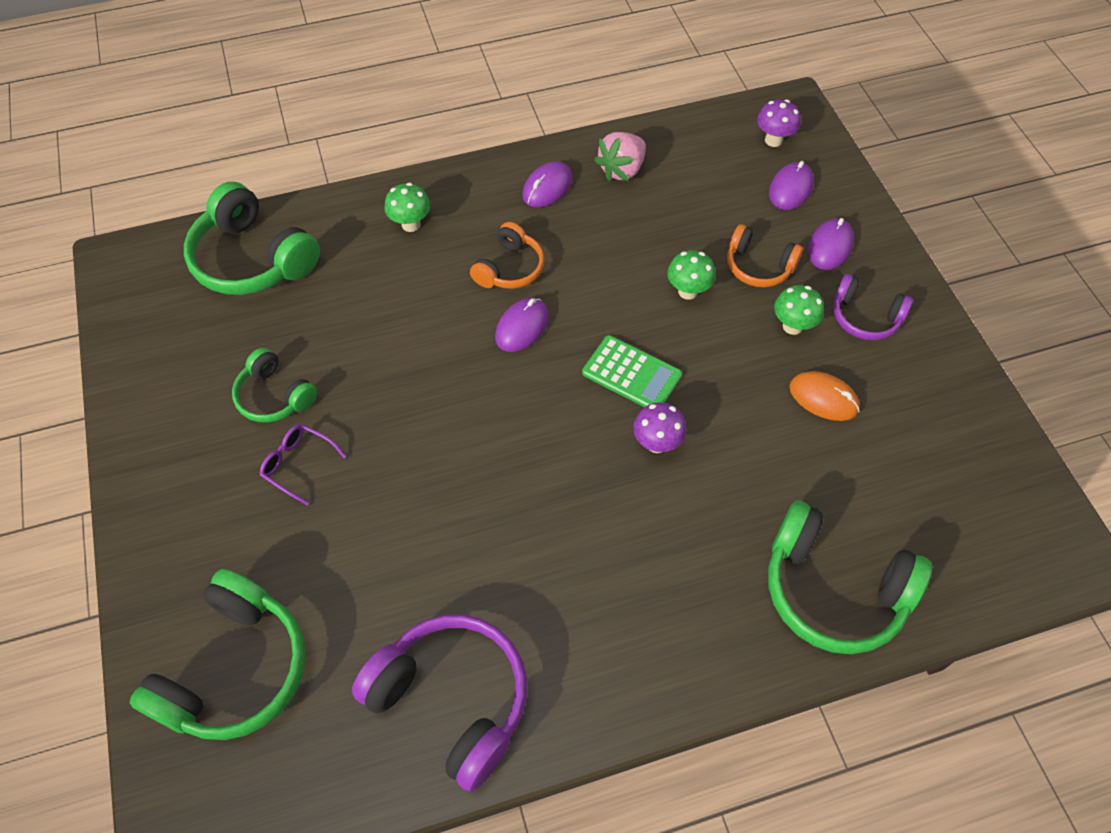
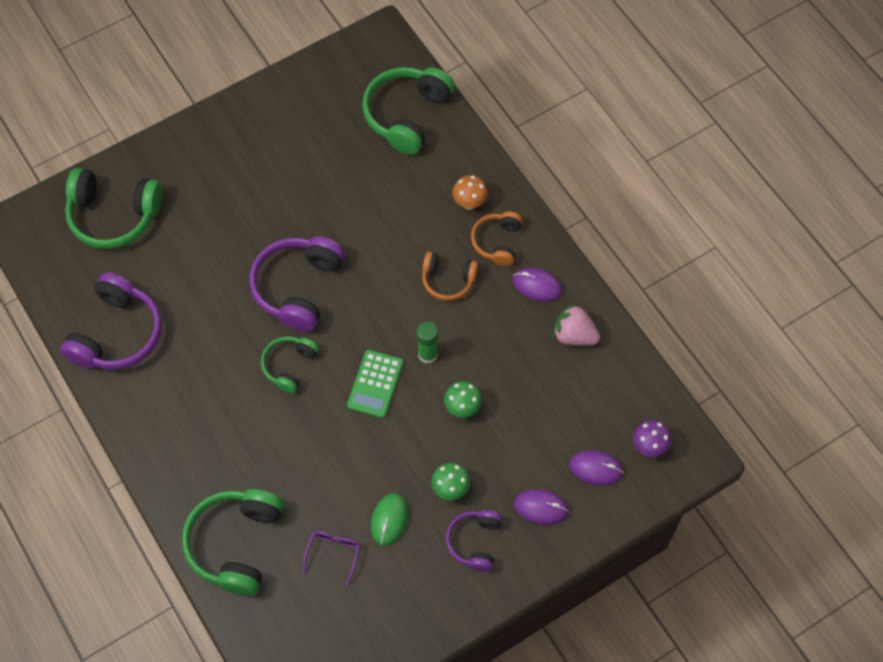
camera: 75 degrees right, 5 degrees up
(275, 396) = (299, 169): green headphones -> green headphones (289, 366)
(298, 464) = (252, 200): purple glasses -> purple glasses (333, 553)
(411, 224) = (469, 203): green mushroom -> orange mushroom
(460, 434) = (298, 288): none -> purple headphones
(522, 327) = (397, 302): purple mouse -> none
(605, 310) = (427, 354): none -> green glue stick
(656, 443) = (321, 412): purple mushroom -> none
(758, 266) = (503, 455): orange headphones -> orange headphones (497, 242)
(823, 398) = (389, 520): orange mouse -> green mouse

